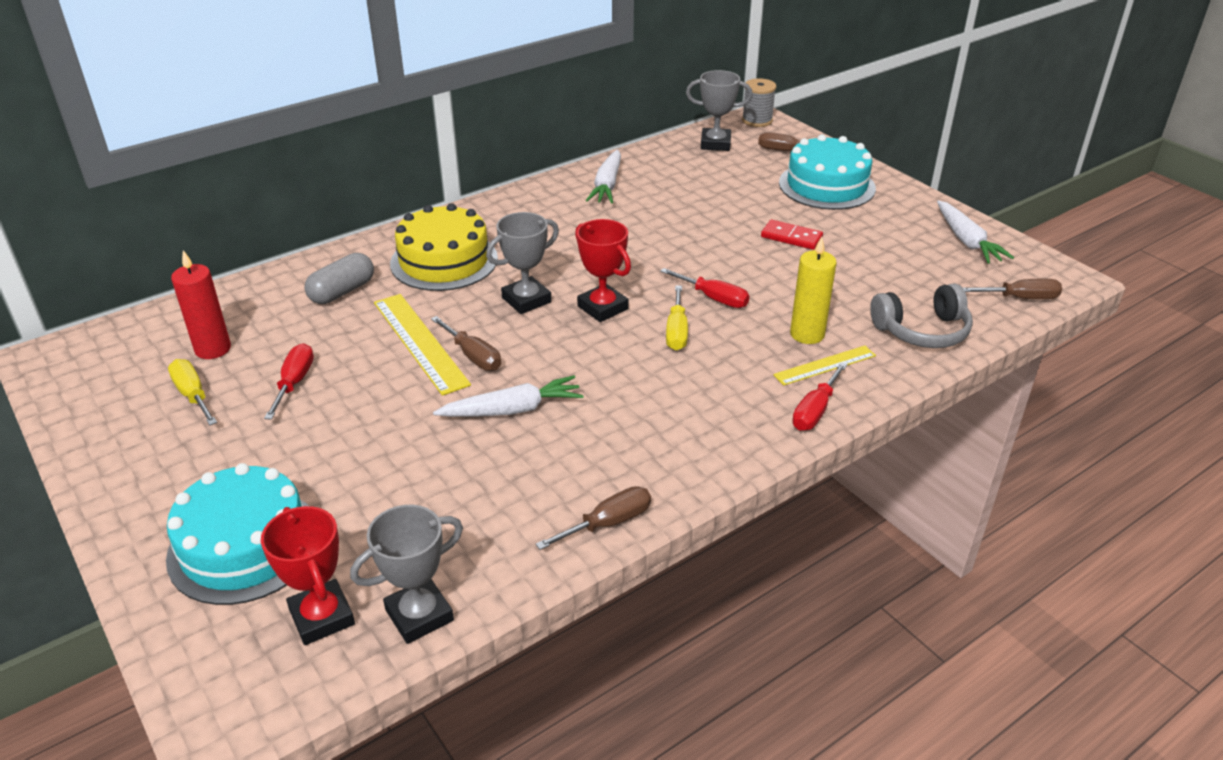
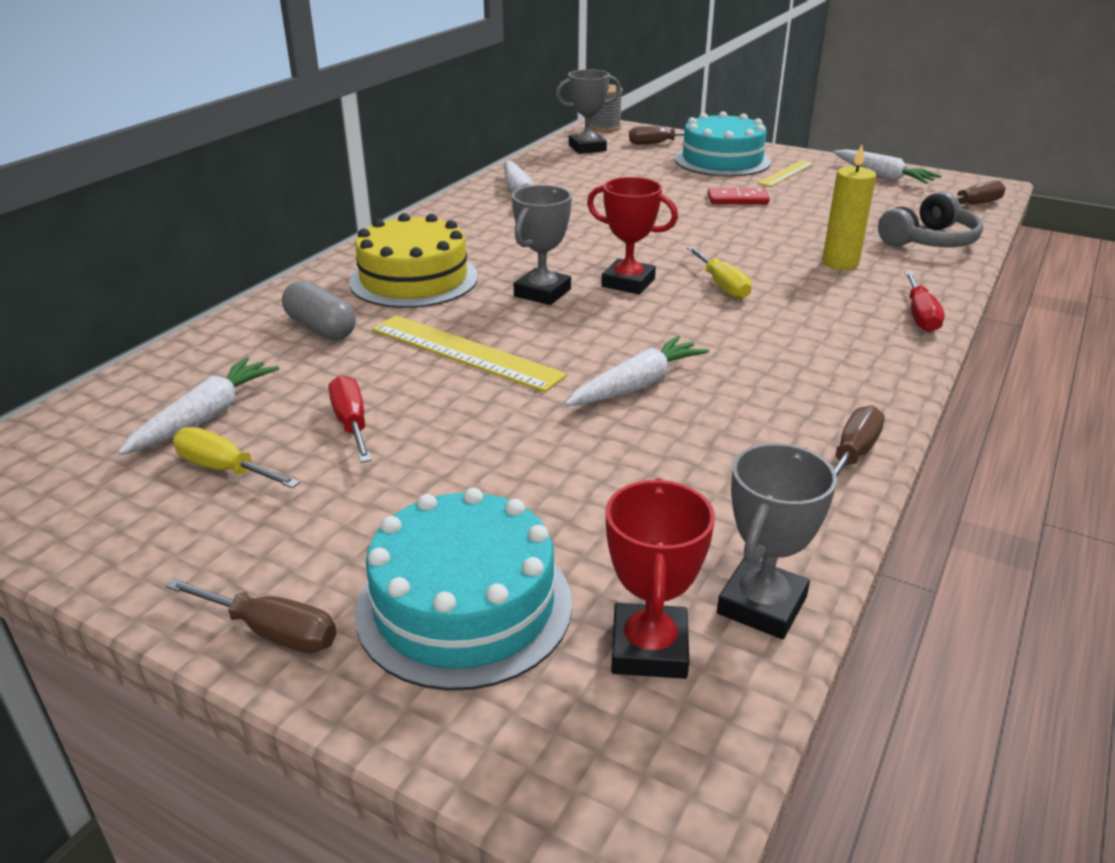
camera: 25 degrees left, 5 degrees down
(213, 349) = (205, 417): red candle -> white carrot
(322, 617) = (649, 649): red trophy -> red trophy turned 60 degrees clockwise
(342, 291) = (321, 328): grey capsule -> grey capsule turned 60 degrees counterclockwise
(473, 356) = (539, 350): brown screwdriver -> brown screwdriver (272, 632)
(713, 298) = (725, 254): red screwdriver -> none
(825, 365) = (884, 281): yellow ruler -> yellow ruler (786, 173)

